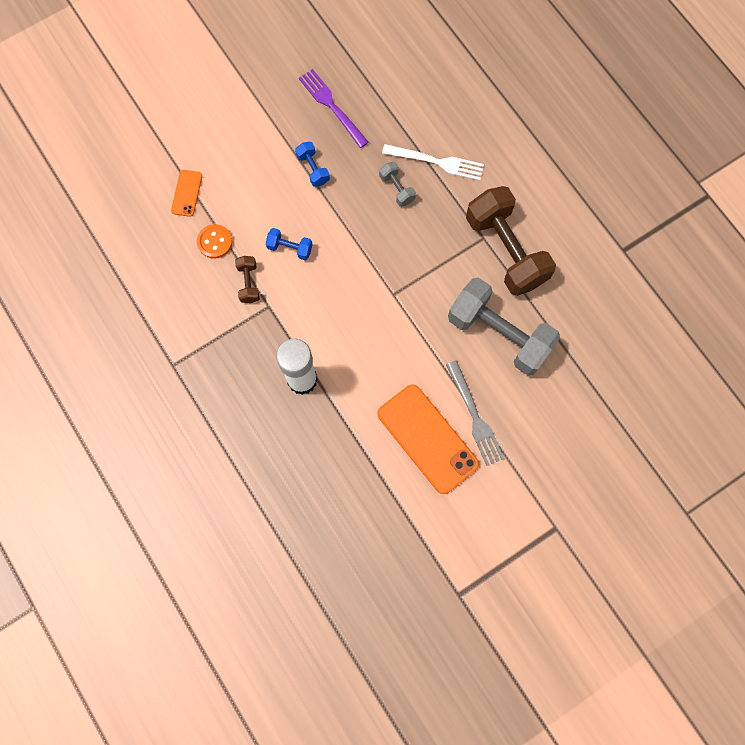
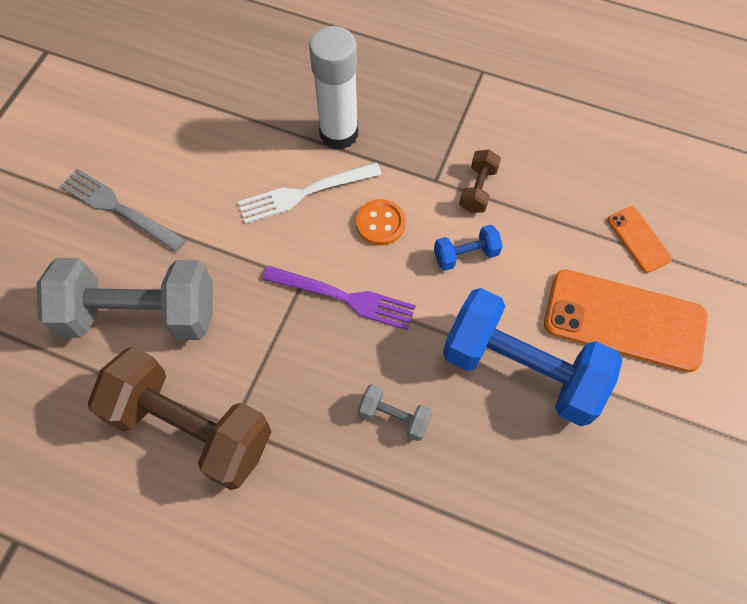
camera: 145 degrees right, 10 degrees down
(215, 242) = (555, 207): orange button -> orange button (380, 223)
(249, 283) = (477, 189): brown dumbbell -> brown dumbbell turned 60 degrees clockwise
(313, 169) = (522, 369): blue dumbbell -> blue dumbbell, size x2.32
(331, 106) = (575, 478): purple fork -> purple fork (345, 297)
(427, 439) = (161, 157): orange phone -> orange phone (624, 320)
(437, 162) = (367, 495): white fork -> white fork (304, 193)

